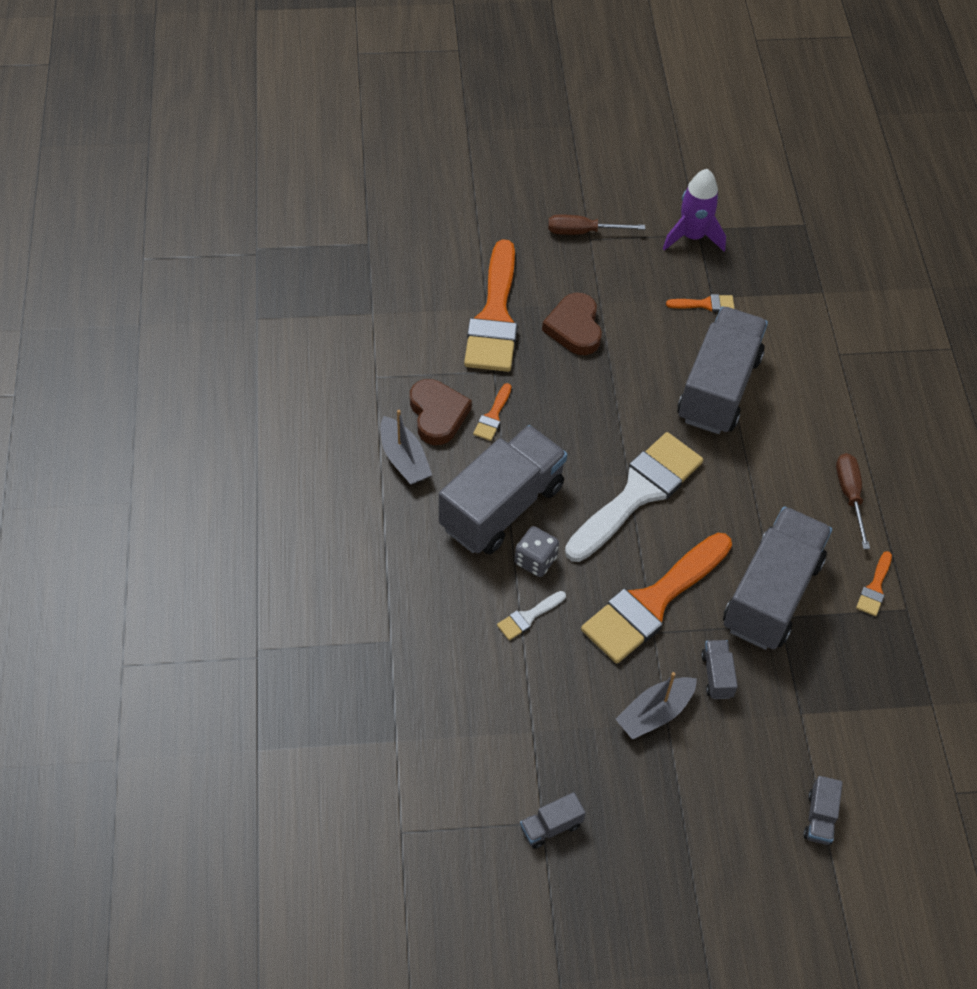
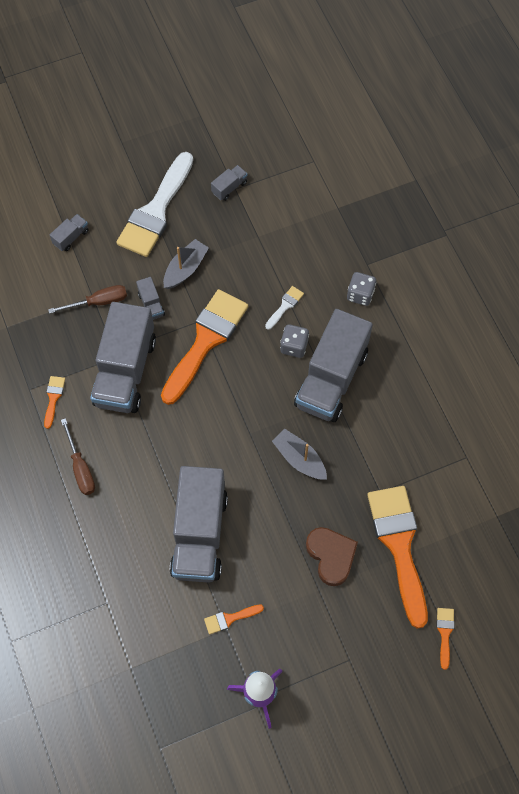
camera: 165 degrees right, 10 degrees up
(404, 459) = (415, 394): grey boat -> grey boat (299, 459)
(418, 601) = (360, 294): none -> grey dice
(437, 414) = (406, 439): brown heart -> none
(493, 416) = (365, 451): orange brush -> orange brush (445, 633)
(583, 232) = (358, 666): brown screwdriver -> brown screwdriver (98, 302)
(638, 493) = (238, 420): white brush -> white brush (155, 211)
(819, 817) = (71, 237): grey truck -> grey truck turned 45 degrees clockwise

